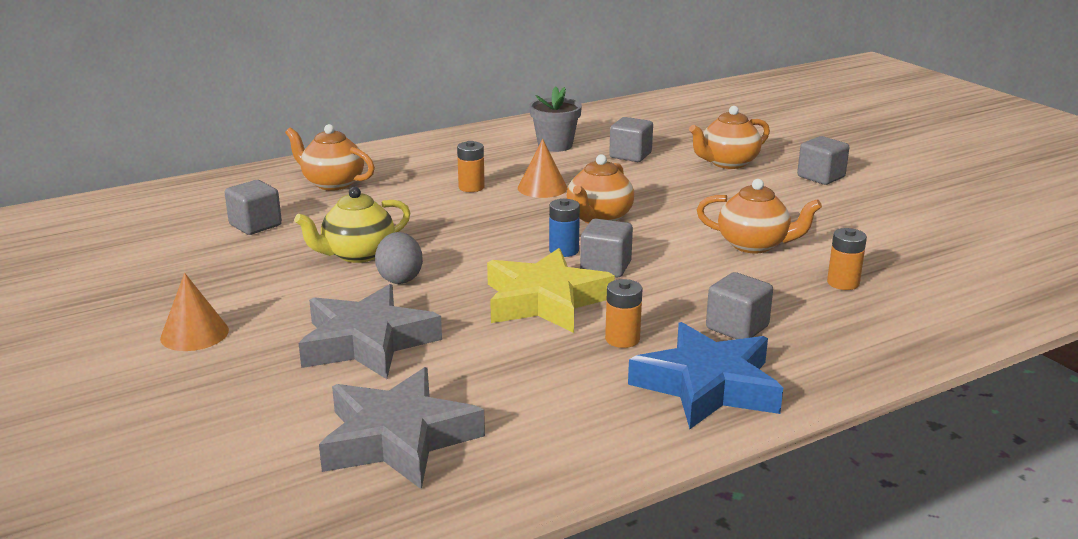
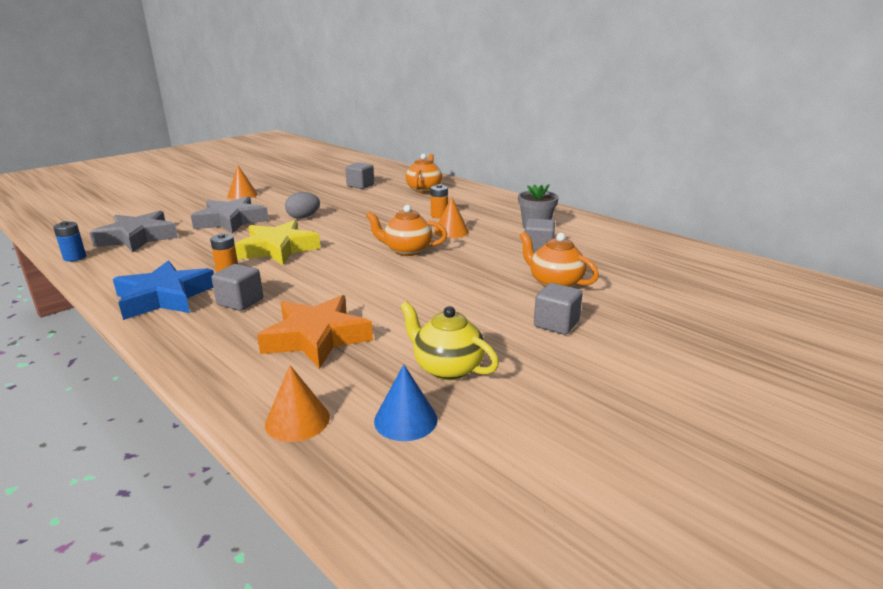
camera: 75 degrees right, 0 degrees up
(357, 254) = (331, 206): yellow teapot -> yellow teapot (447, 368)
(564, 250) = (350, 246): blue battery -> blue battery (75, 257)
(605, 267) = (328, 259): grey cube -> none
(754, 245) = (380, 301): orange teapot -> none
(843, 283) = (316, 338): orange battery -> orange star
(993, 253) = (405, 420): none -> blue cone
(1005, 297) = (297, 420): none -> orange cone

